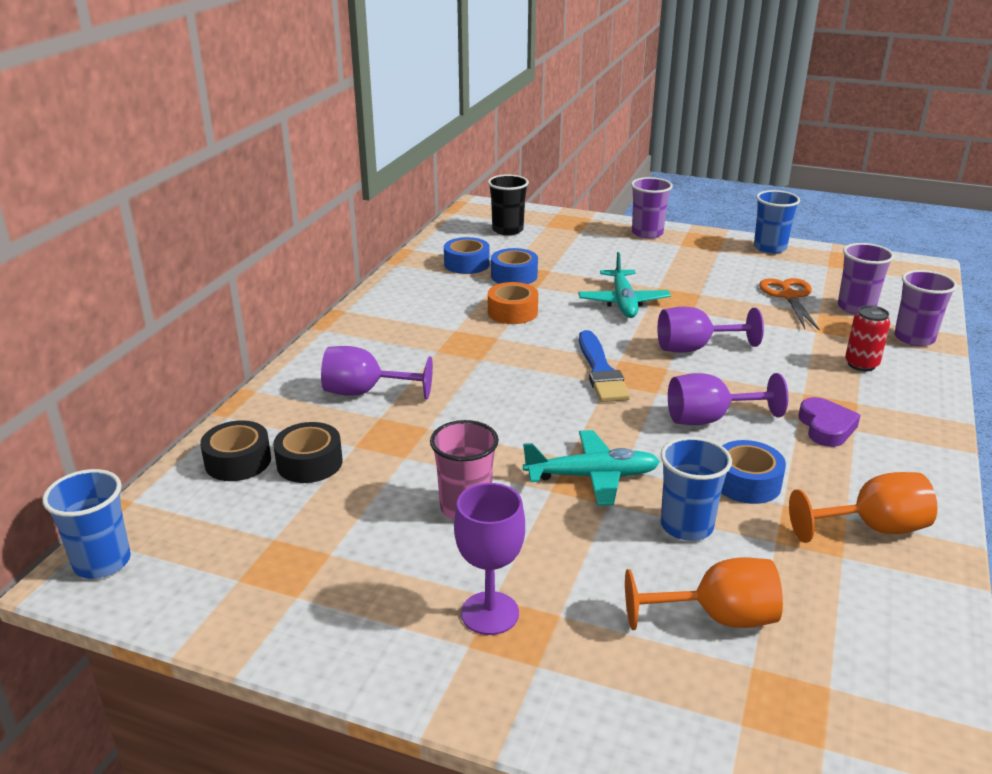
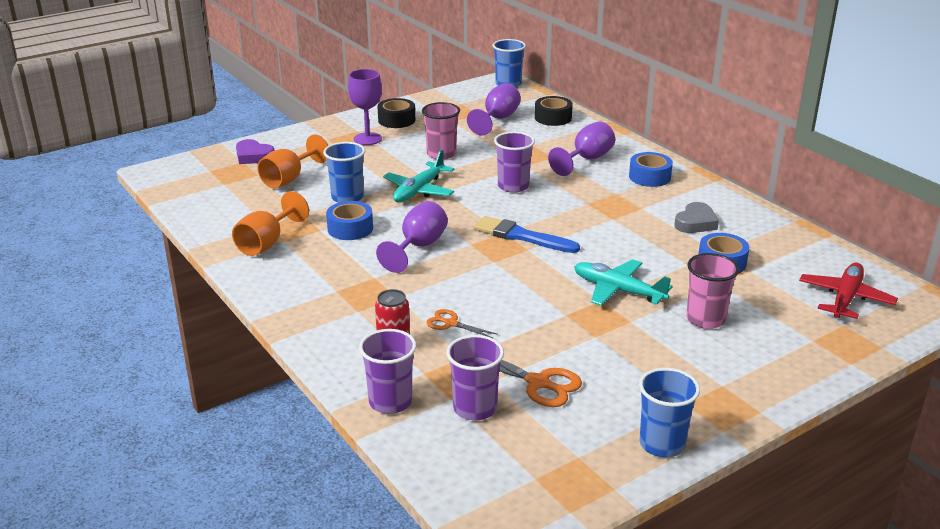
camera: 125 degrees right, 0 degrees up
(309, 463) = (529, 131): black tape -> black tape (396, 120)
(454, 300) = (695, 223): none -> grey heart
(466, 264) = (768, 250): blue tape -> blue tape (649, 177)
(507, 230) = (845, 298): black cup -> red plane
(512, 312) = (649, 237): orange tape -> none
(611, 264) = (705, 319): none -> pink cup
(647, 233) = (774, 379): purple cup -> purple cup (513, 186)
(695, 348) = (507, 285): purple goblet -> purple goblet (497, 119)
(790, 352) = (451, 323): none -> orange scissors
(826, 427) = (353, 282): purple heart -> purple heart (253, 156)

